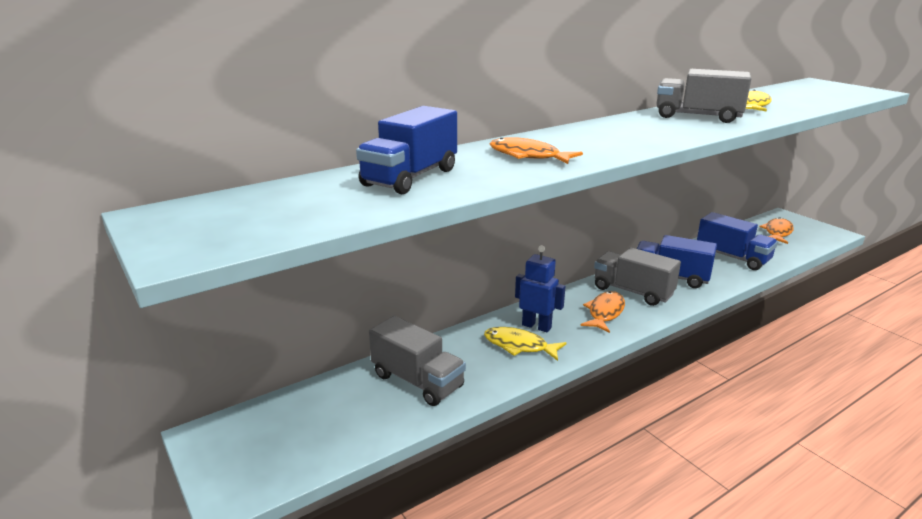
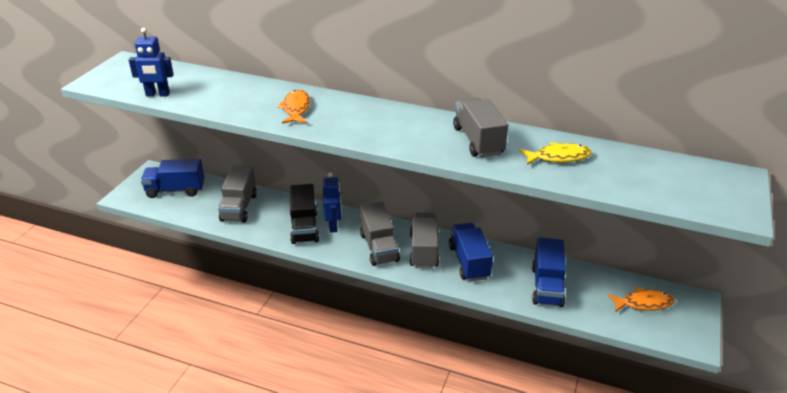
camera: 55 degrees right, 10 degrees up
(342, 214) = (157, 94): none -> blue robot
(410, 177) = (223, 91): blue truck -> blue truck (175, 190)
(519, 346) = (304, 227): yellow fish -> black truck
(605, 313) = (379, 247): orange fish -> grey truck

